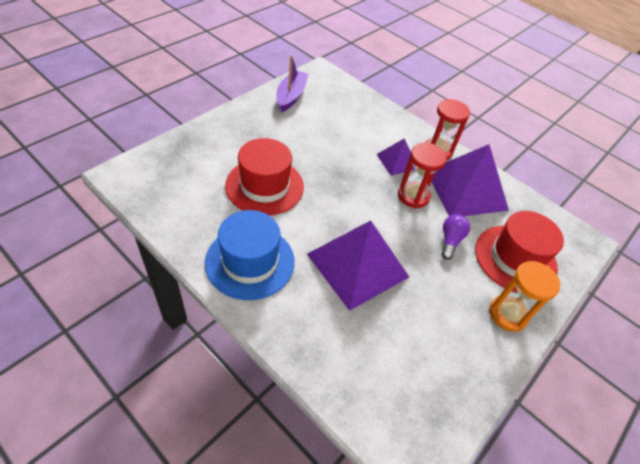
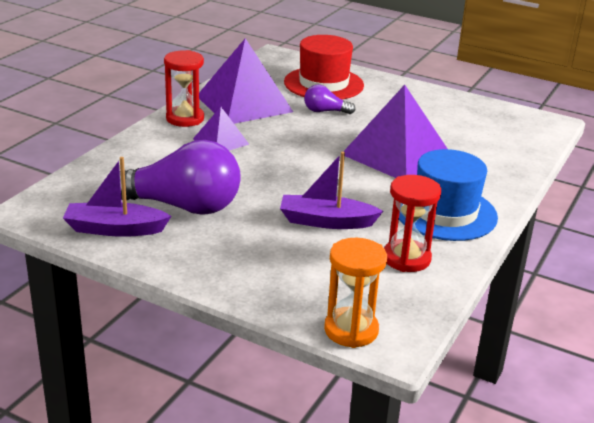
camera: 100 degrees left, 20 degrees down
(264, 186) = (326, 221): red hat -> purple boat
(308, 125) = (182, 206): none -> purple light bulb
(413, 196) = (274, 130): red hourglass -> red hourglass (406, 258)
(507, 314) = (389, 89): orange hourglass -> orange hourglass (351, 330)

